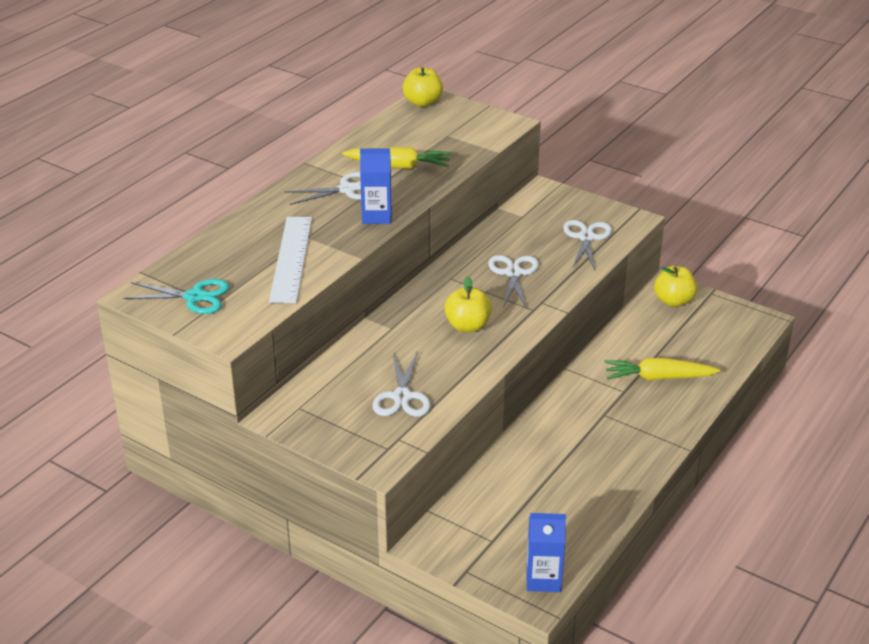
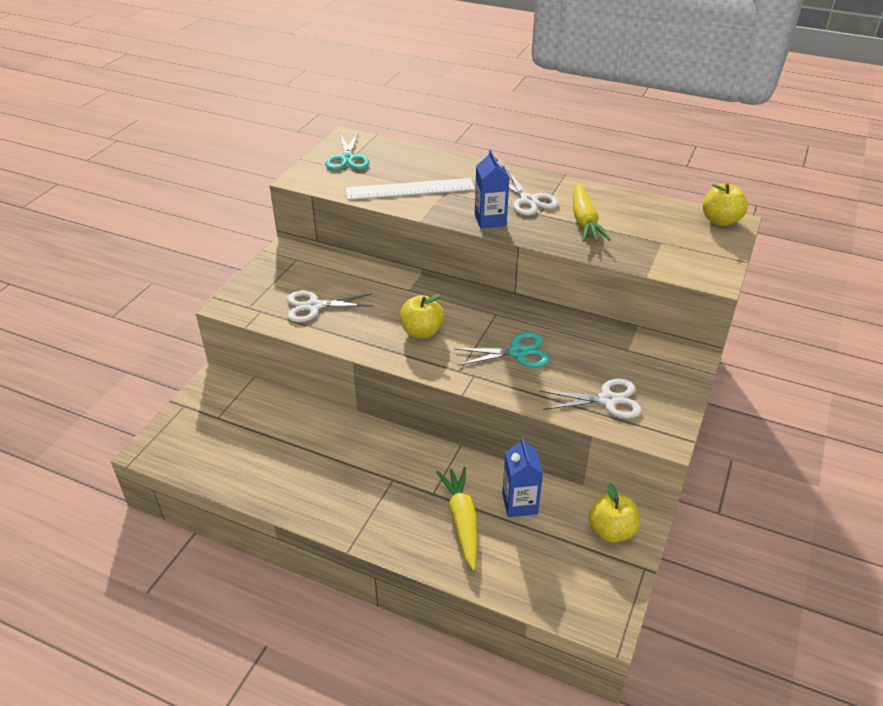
camera: 80 degrees right, 5 degrees up
(513, 273) = (518, 352): white scissors -> turquoise scissors
(543, 579) = (171, 452): blue carton -> blue carton (519, 503)

